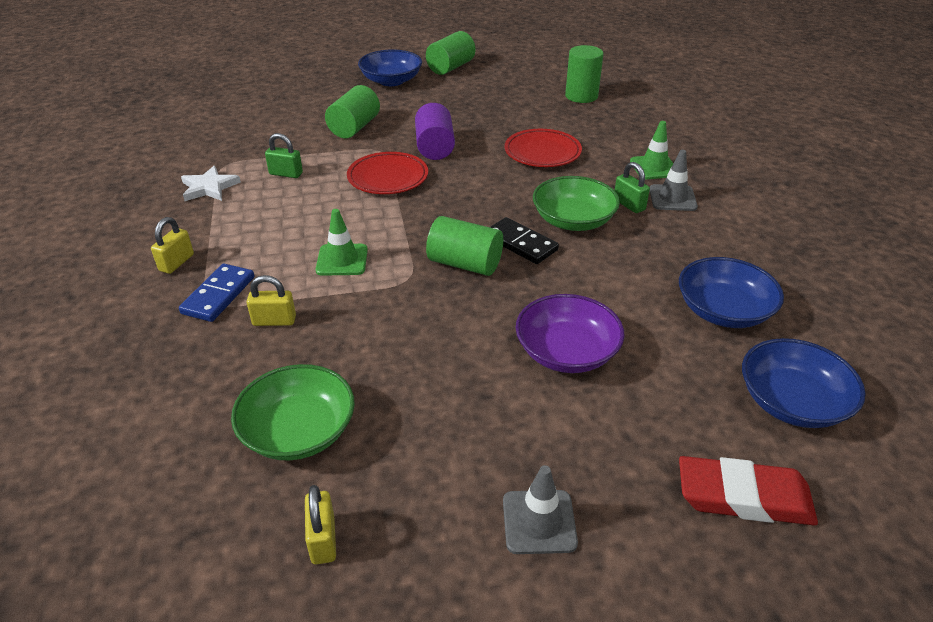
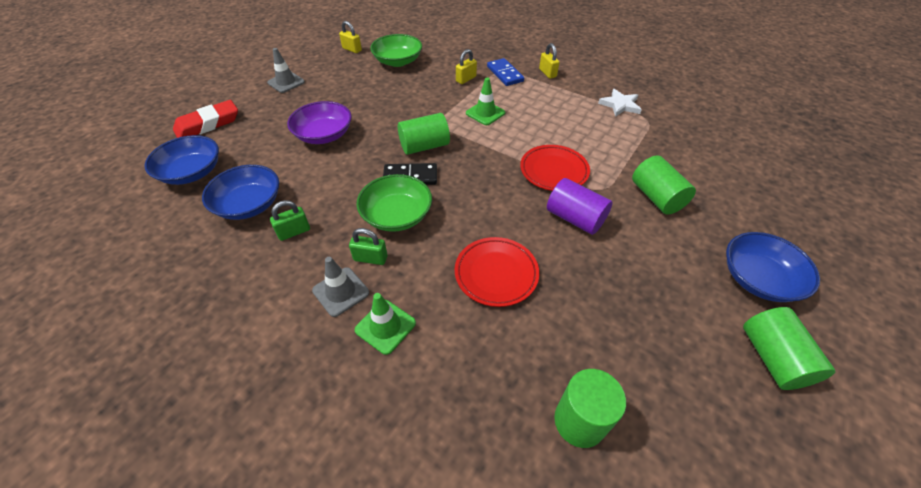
camera: 135 degrees right, 10 degrees up
(286, 174) = (608, 135): green padlock -> green padlock (294, 232)

